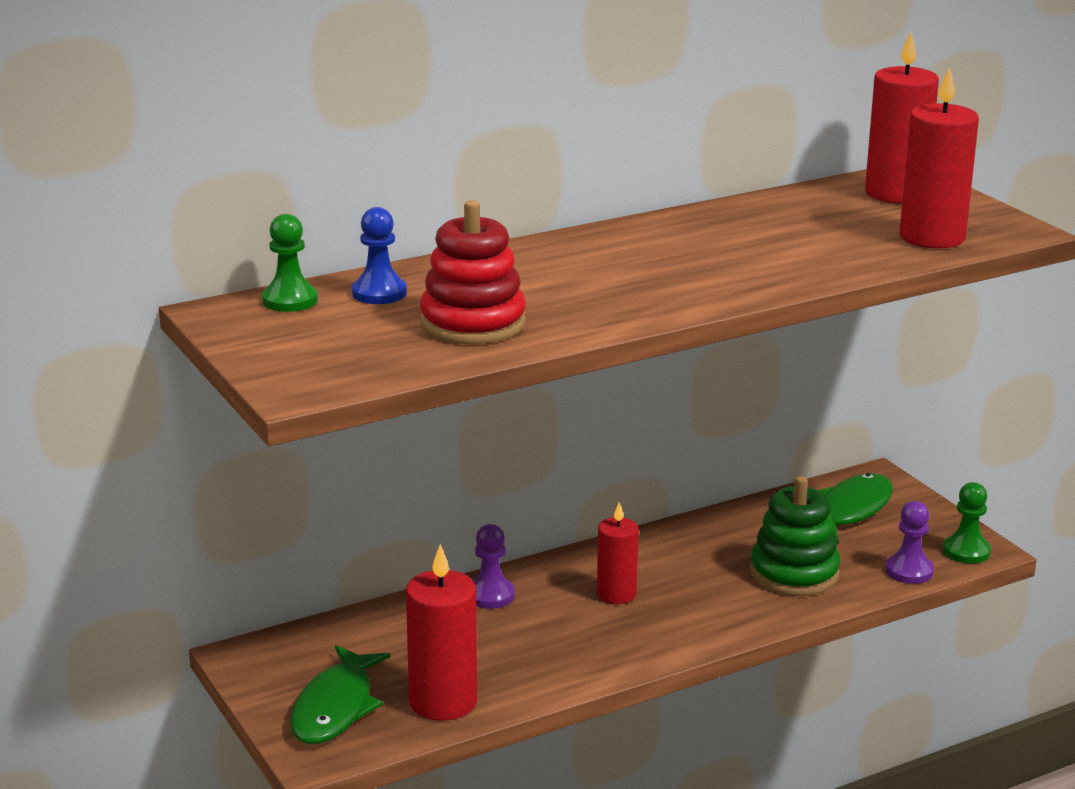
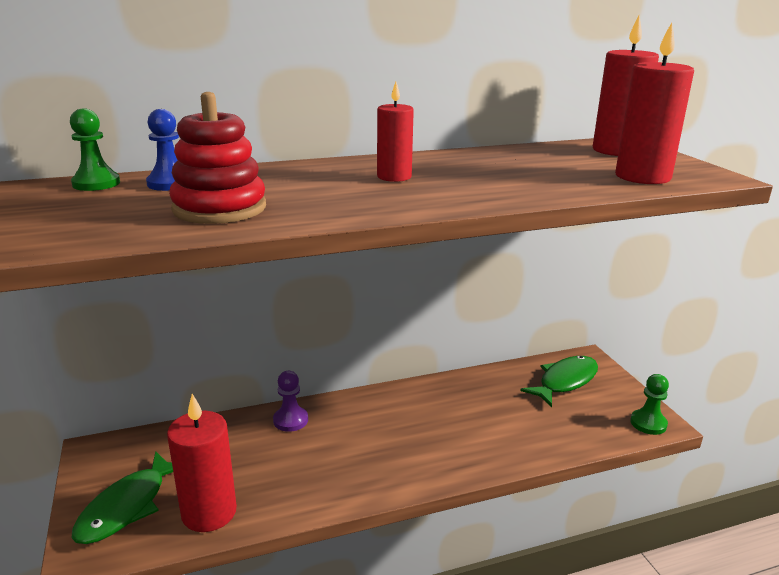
camera: 10 degrees right, 0 degrees up
(616, 594) = (379, 430): red candle -> red candle (394, 177)
(794, 573) = (514, 427): green stacking toy -> none
(909, 571) = (602, 435): purple pawn -> none

